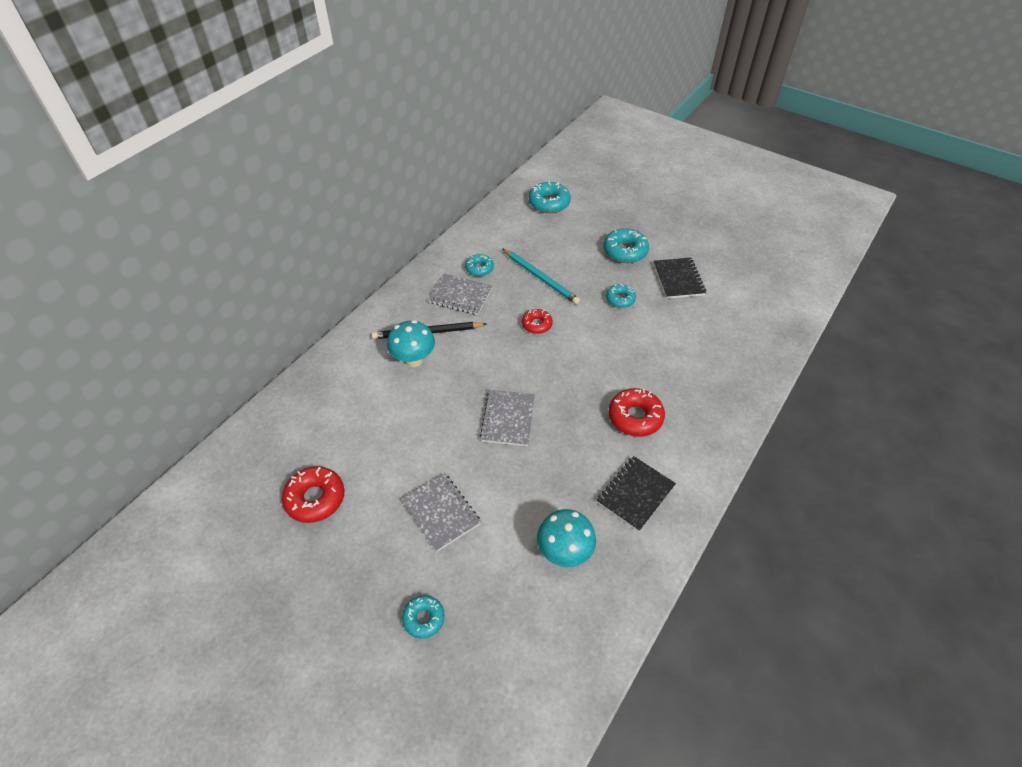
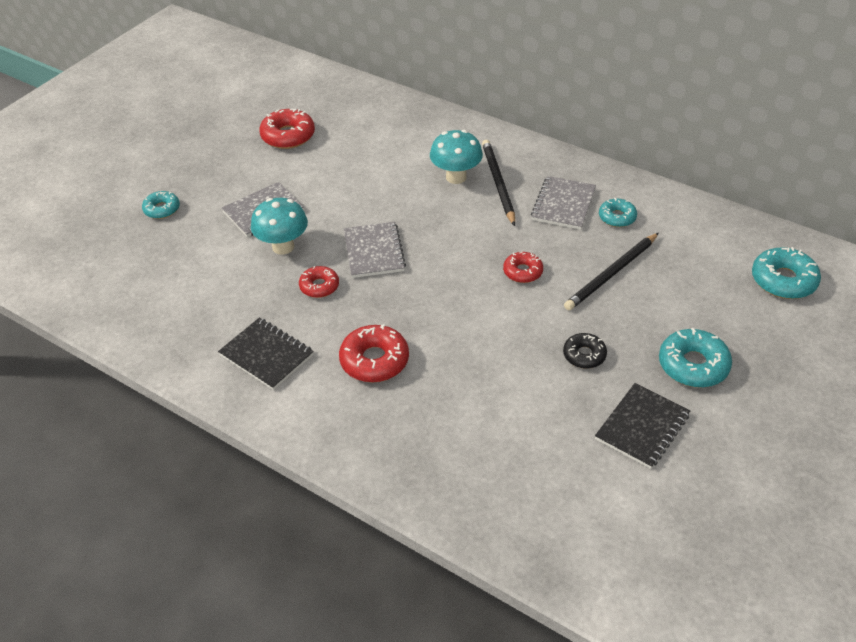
camera: 90 degrees right, 5 degrees down
(508, 419) = (374, 251): grey notebook -> grey notebook turned 75 degrees clockwise
(540, 278) = (611, 274): turquoise pencil -> black pencil
(551, 458) = (319, 286): none -> red donut
(564, 552) = (207, 297): turquoise mushroom -> turquoise mushroom (283, 246)
(620, 299) = (584, 355): turquoise donut -> black donut
(678, 279) = (642, 427): black notebook -> black notebook turned 45 degrees counterclockwise

